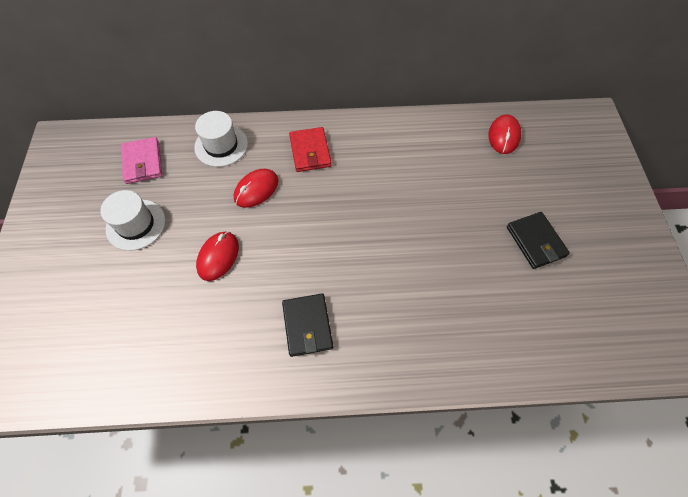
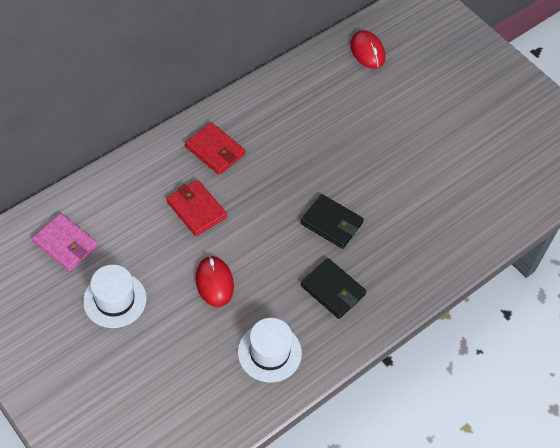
camera: 40 degrees left, 5 degrees down
(221, 145) = (127, 188): white hat -> white hat (269, 352)
(256, 189) = (196, 209): red mouse -> red wallet
(535, 241) = (451, 128): black wallet -> black wallet (331, 223)

